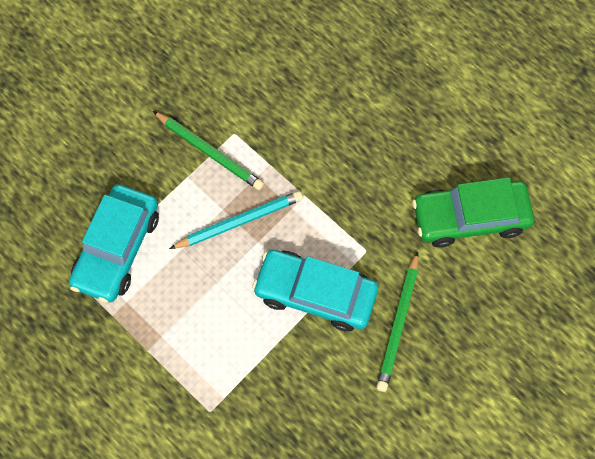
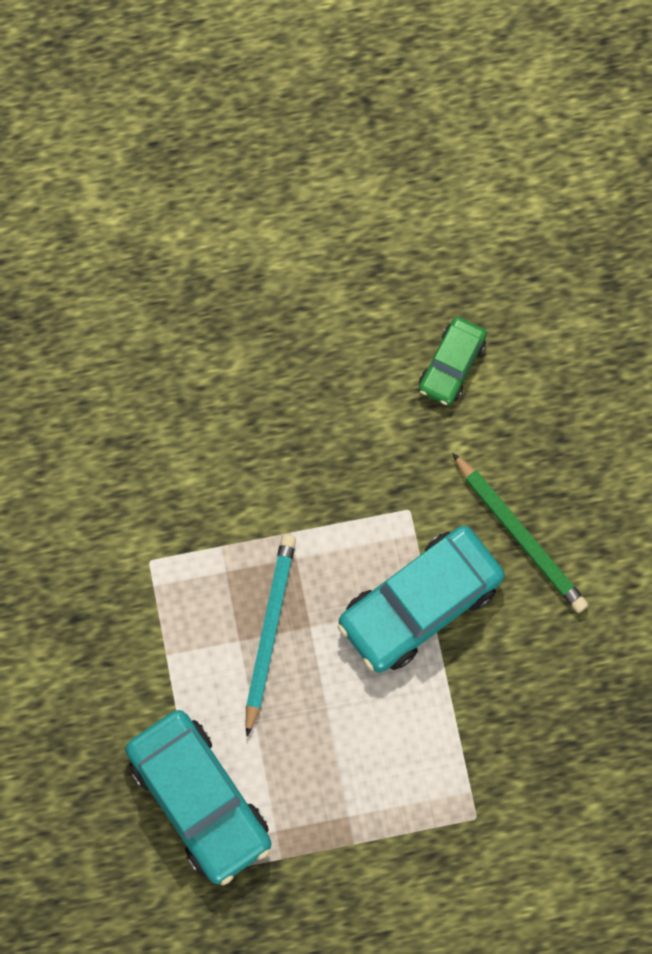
camera: 55 degrees left, 5 degrees up
(209, 152) = (153, 606): green pencil -> none
(469, 217) = (451, 365): green car -> green car, size x0.55

